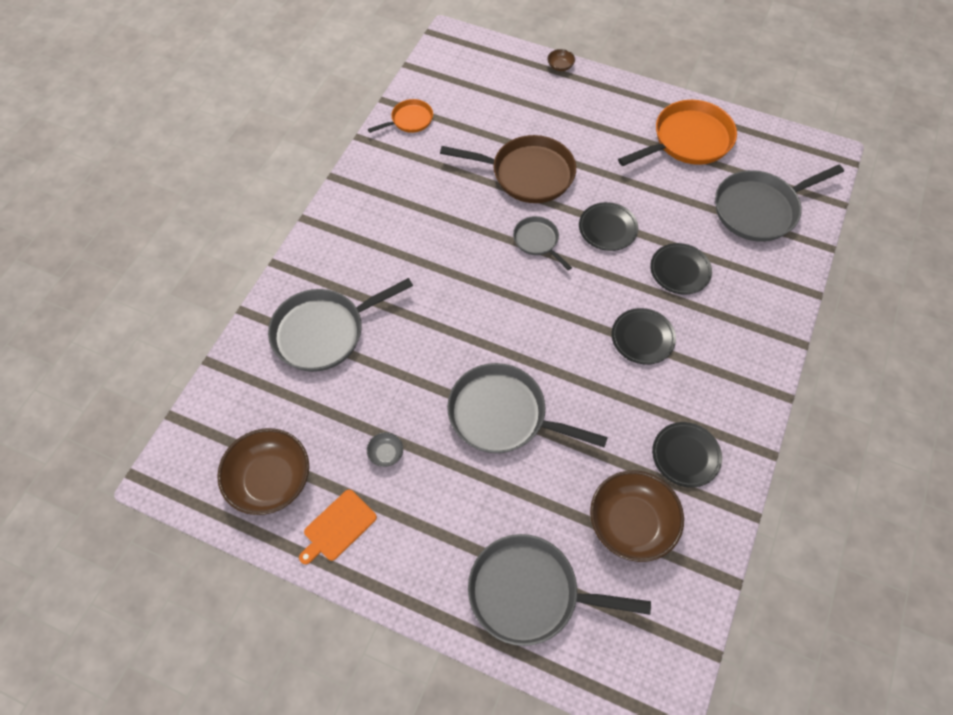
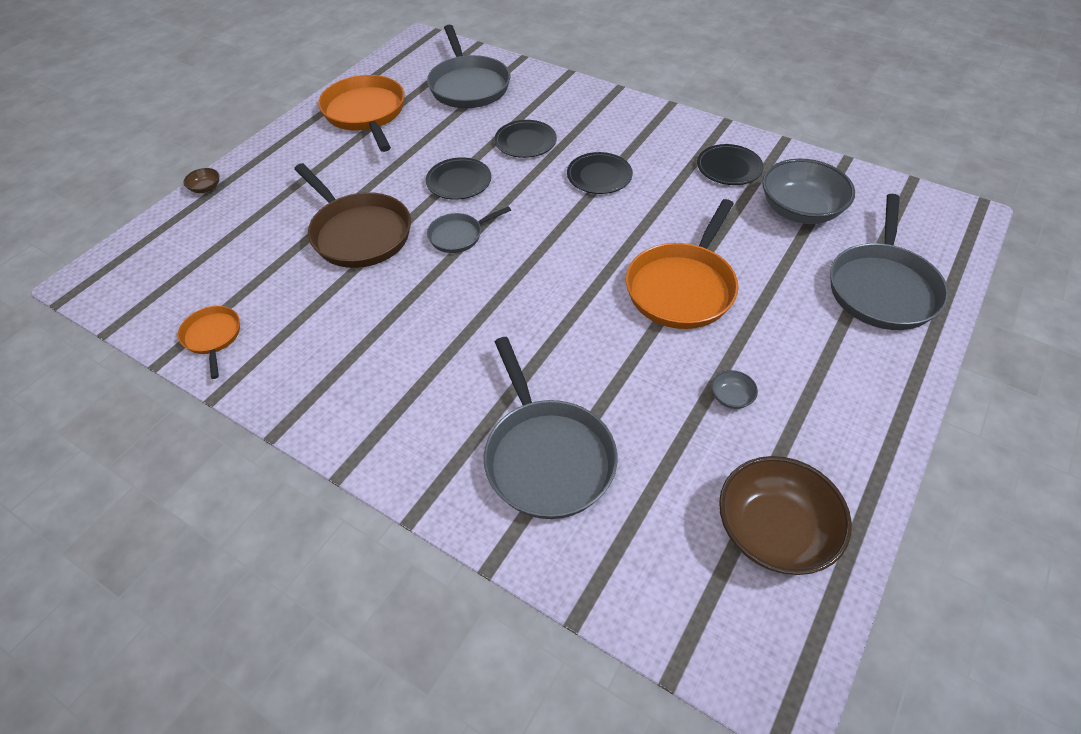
camera: 80 degrees left, 10 degrees down
(338, 527) = (832, 452): orange cutting board -> none
(503, 415) = (682, 287): grey pan -> orange pan
(527, 174) = (358, 233): brown pan -> brown pan turned 120 degrees clockwise
(631, 523) = (800, 210): brown bowl -> grey bowl

